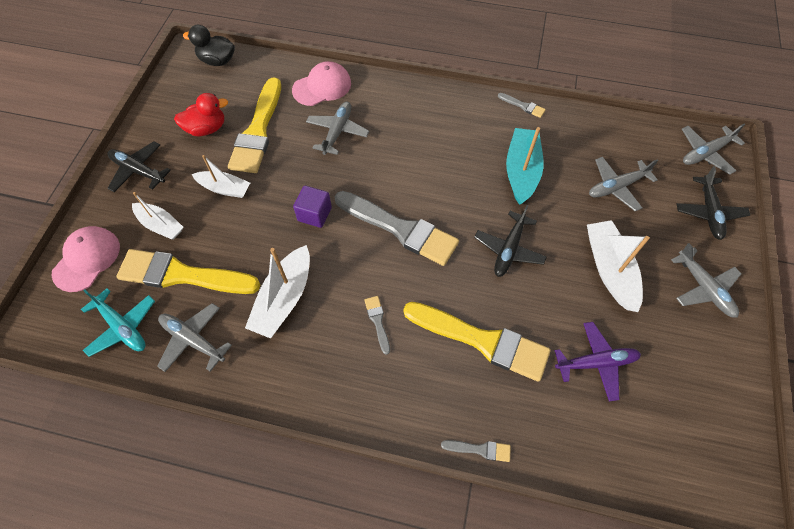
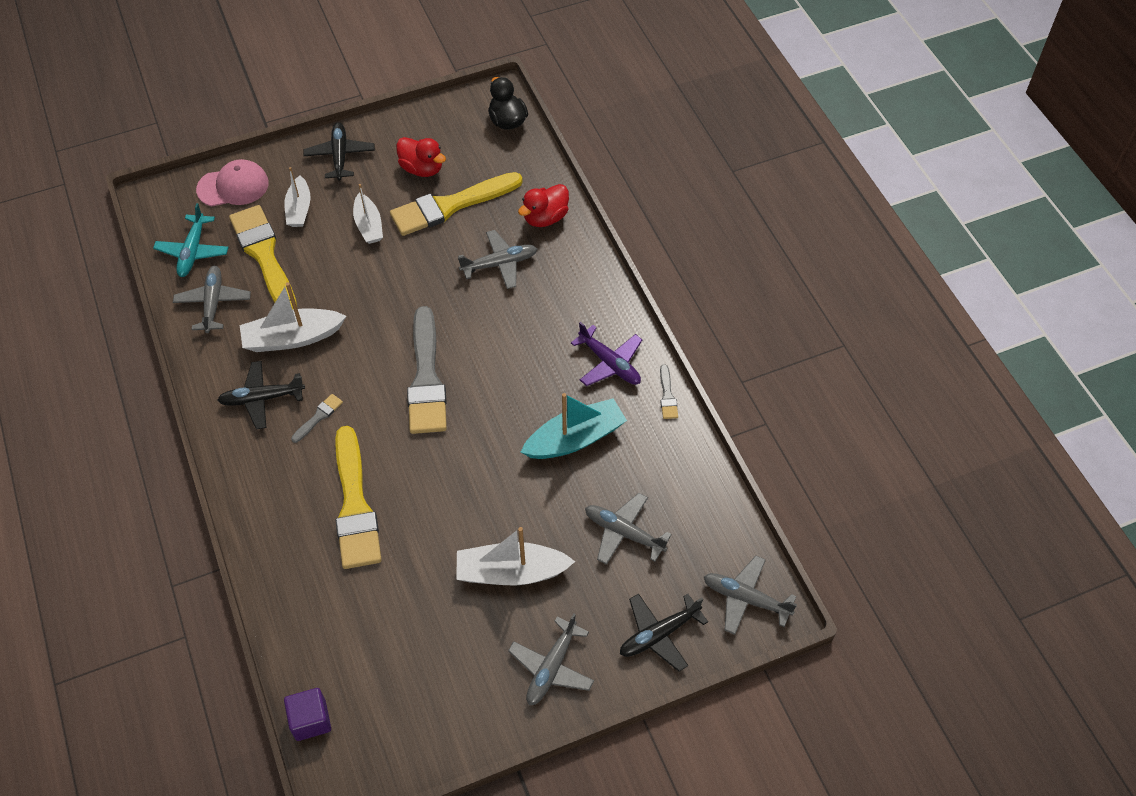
camera: 55 degrees right, 5 degrees down
(314, 214) = (392, 305): purple cube -> purple cube (310, 720)
(322, 87) = (545, 218): pink cap -> red duck
(480, 449) = (251, 556): grey brush -> none
(509, 249) = (470, 476): black plane -> black plane (261, 398)
(596, 363) = (396, 608): purple plane -> purple plane (610, 363)
(609, 269) = (511, 572): white boat -> white boat turned 135 degrees counterclockwise

